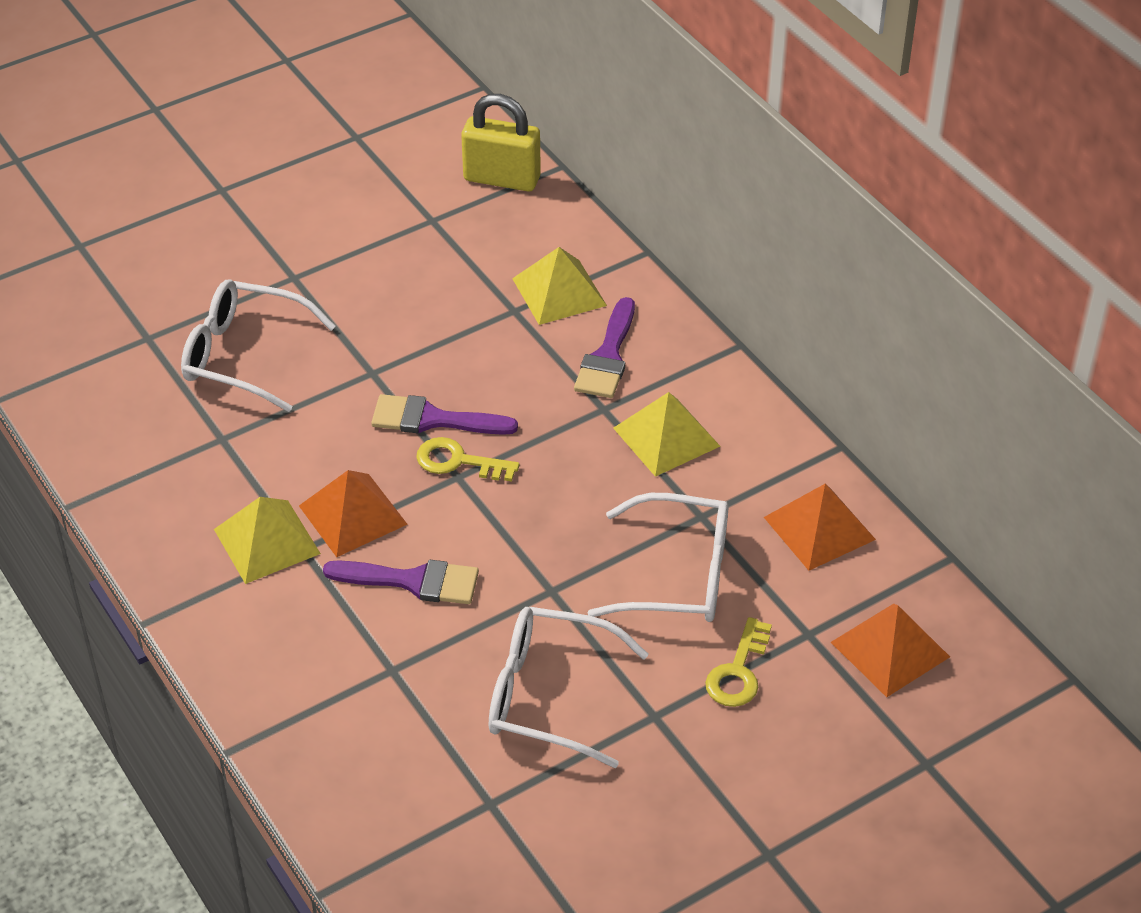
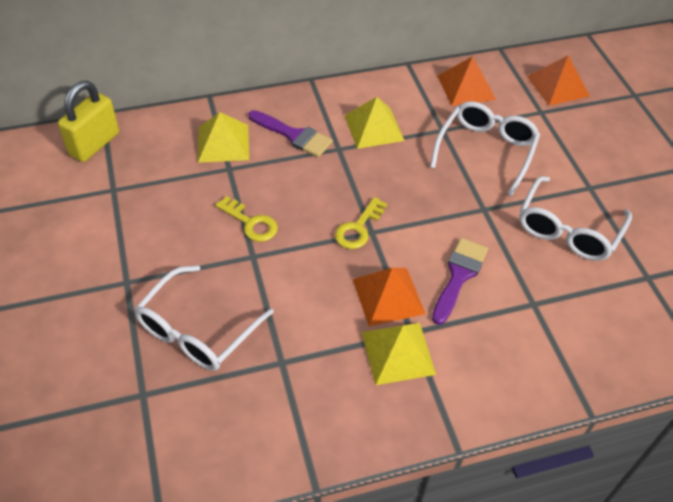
camera: 75 degrees left, 5 degrees up
(433, 419) = (314, 233): purple brush -> none
(738, 671) = (563, 145): yellow key -> yellow key (251, 223)

